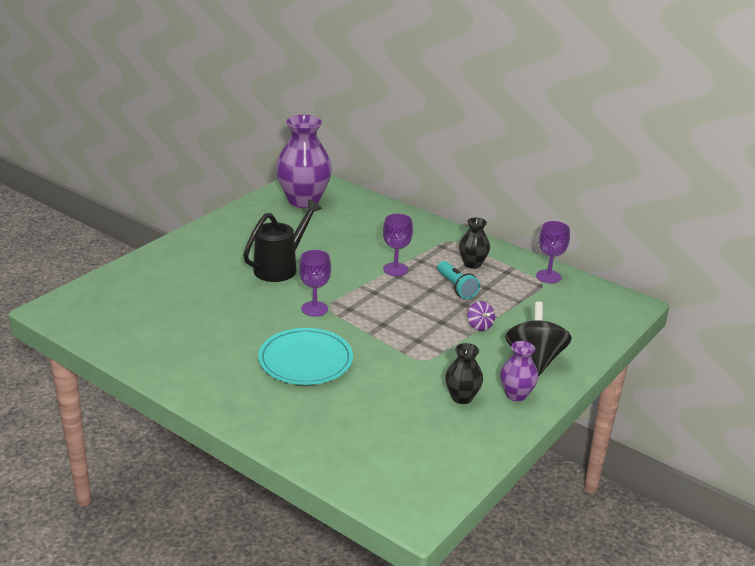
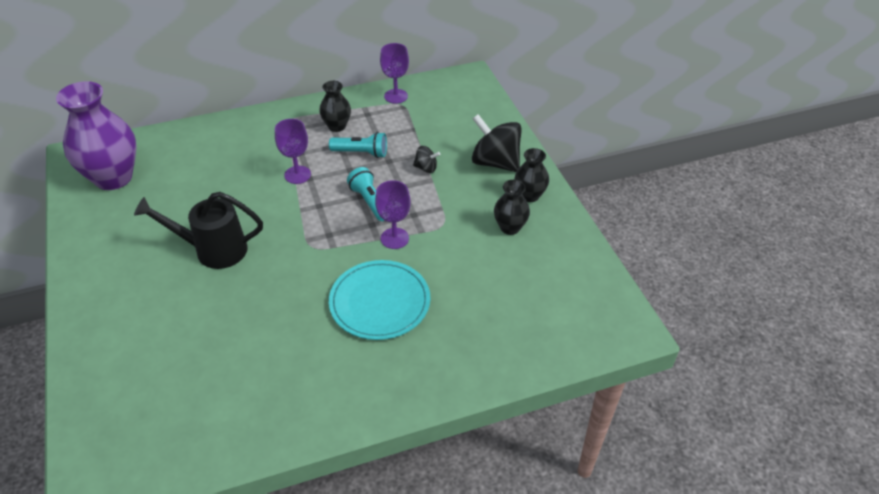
camera: 55 degrees left, 15 degrees up
(280, 267) = (213, 250): black watering can -> black watering can turned 75 degrees counterclockwise
(314, 309) = (306, 258): purple goblet -> purple goblet (394, 238)
(406, 313) = (370, 202): none -> turquoise flashlight
(480, 326) = (426, 168): purple spinning top -> black spinning top
(516, 395) = (529, 195): purple vase -> black vase

